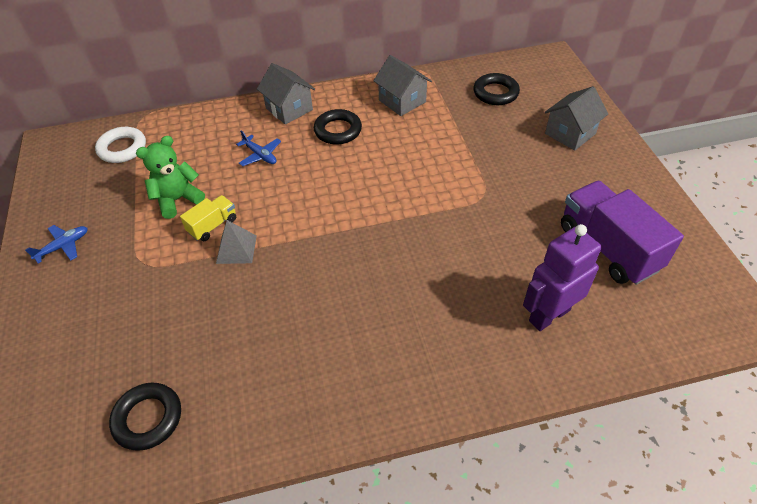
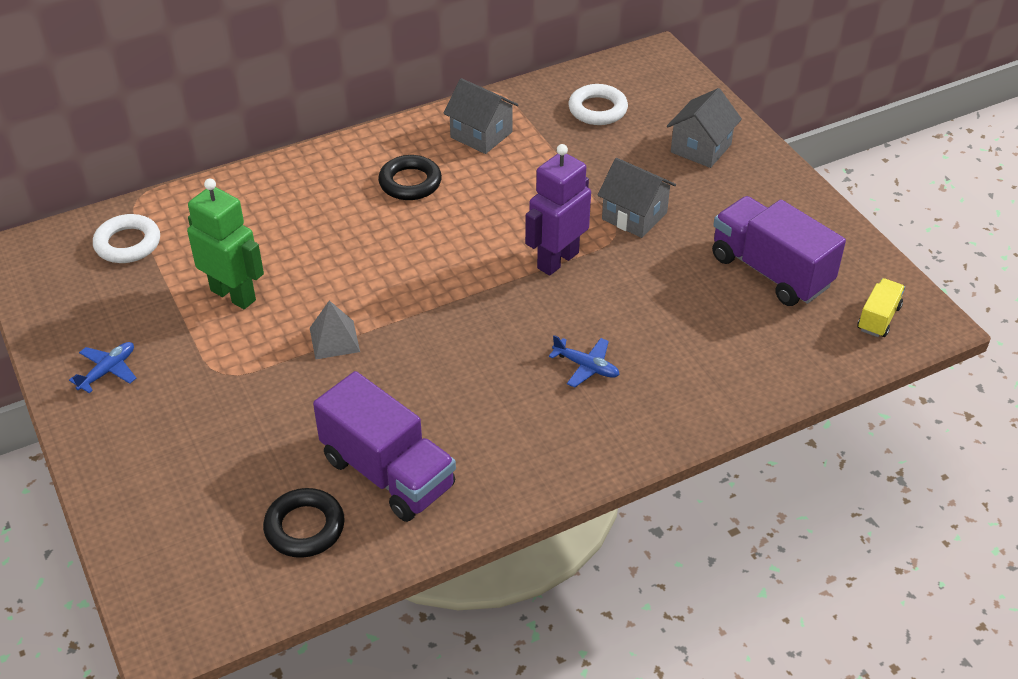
camera: 15 degrees left, 5 degrees down
(178, 199) = (233, 295): green teddy bear -> green robot
(213, 225) = (293, 318): yellow truck -> yellow truck (878, 318)
(234, 379) = (388, 473): none -> purple truck
(260, 155) = (320, 226): blue plane -> blue plane (586, 367)
(289, 109) = (335, 164): grey house -> grey house (634, 216)
(495, 93) = (597, 109): black ring -> white ring
(549, 315) = (720, 350): purple robot -> purple robot (557, 260)

